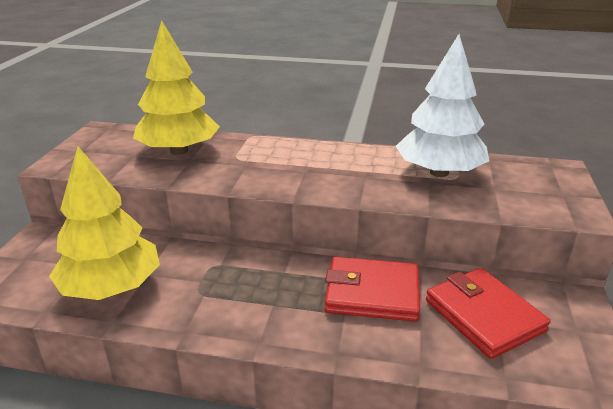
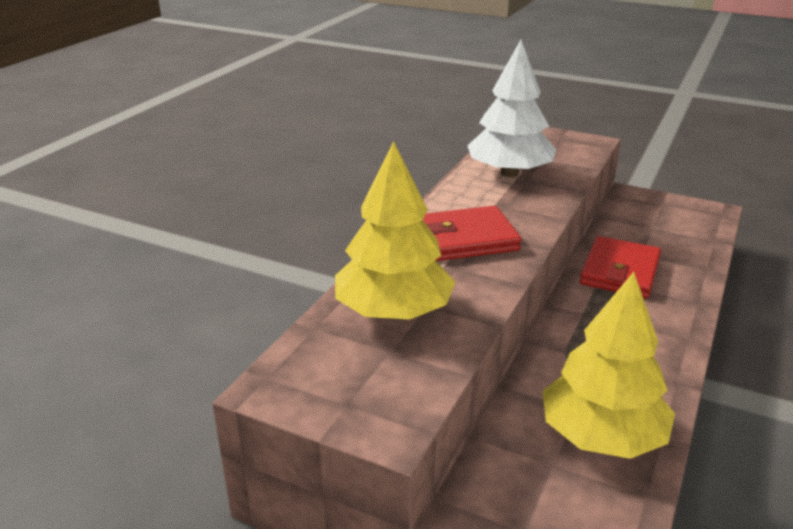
camera: 75 degrees left, 0 degrees up
(484, 315) = (649, 231): red wallet -> red wallet (466, 239)

